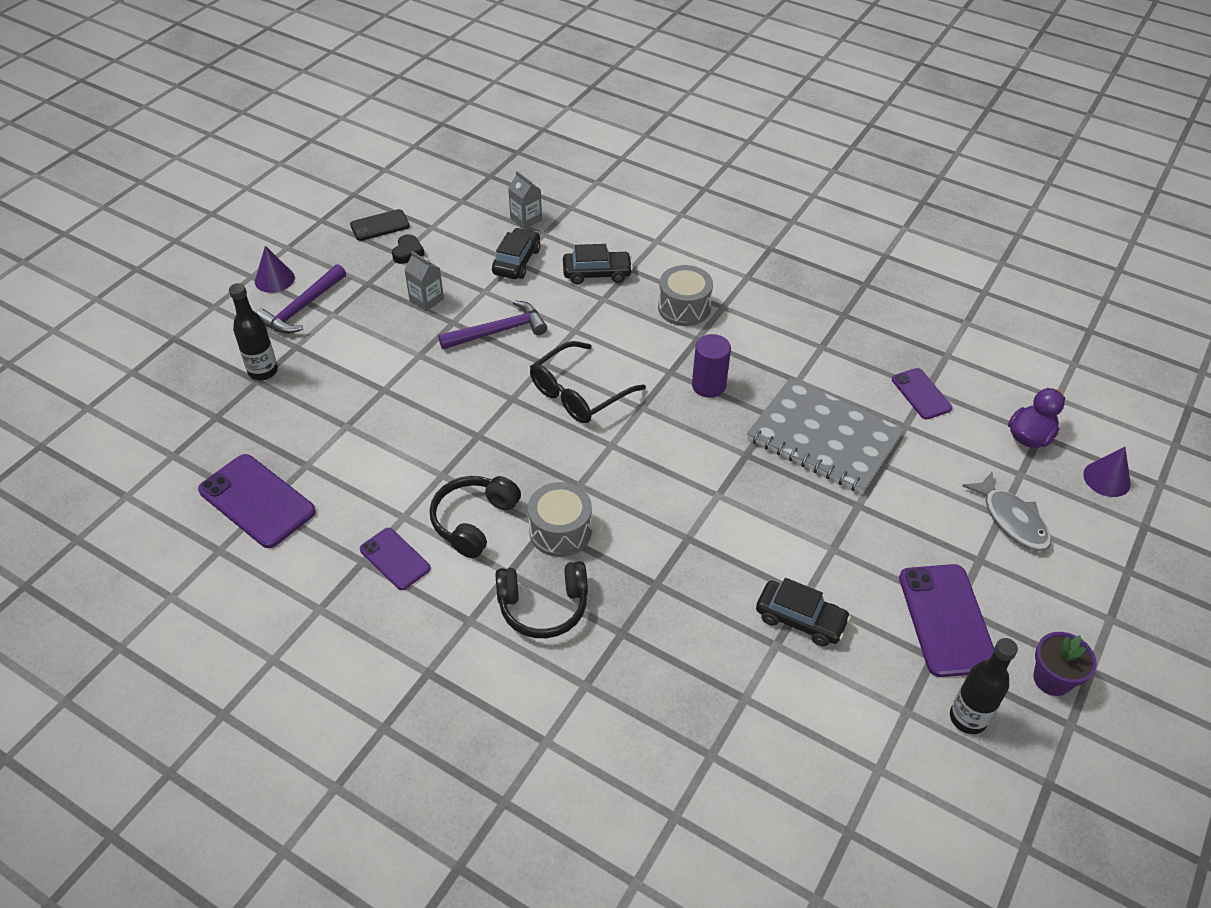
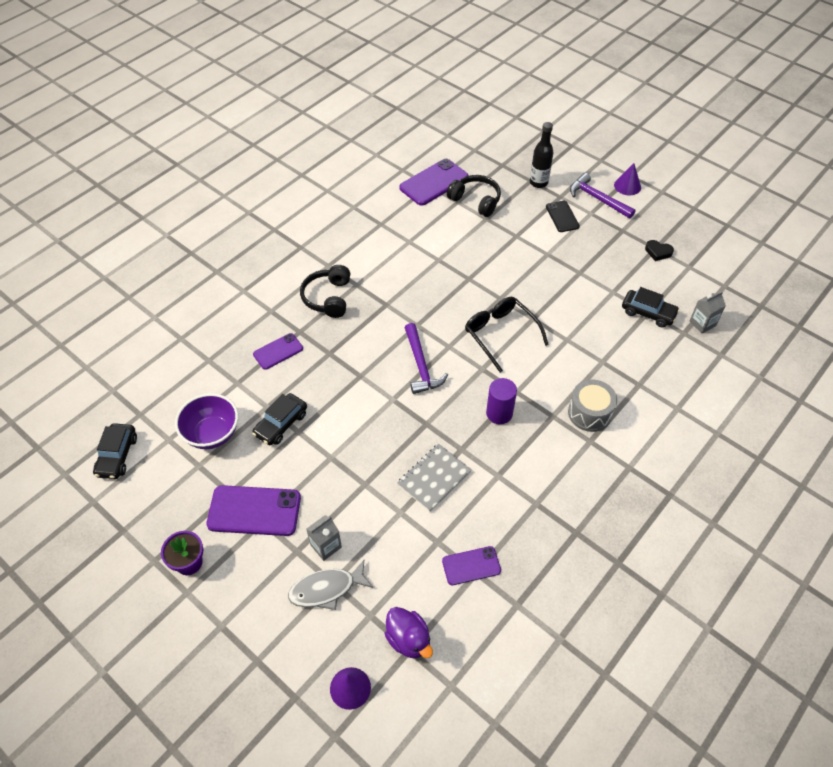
camera: 100 degrees right, 5 degrees up
(380, 225) = (689, 238): black phone -> black phone (562, 216)
(395, 559) = (379, 236): purple phone -> purple phone (278, 351)
(426, 300) = (604, 260): grey carton -> grey carton (326, 546)
(473, 521) = (398, 271): black headphones -> black headphones (476, 200)
(499, 331) = (568, 296): purple hammer -> purple hammer (421, 365)
(560, 531) = (381, 311): grey drum -> none
(597, 273) = (633, 361): black car -> black car (117, 455)
(824, 437) = (434, 478): grey notebook -> grey notebook, size x0.61
(848, 708) = (212, 434): none -> purple bowl
(968, 718) = (181, 499): black bottle -> none

